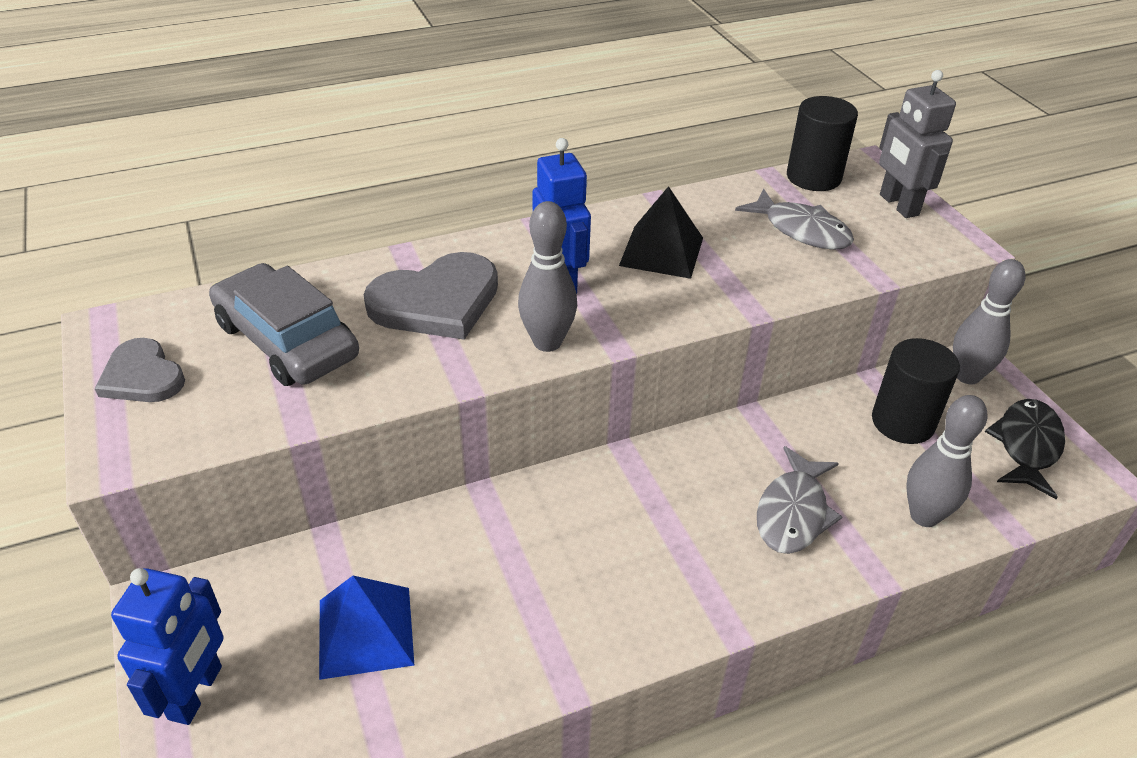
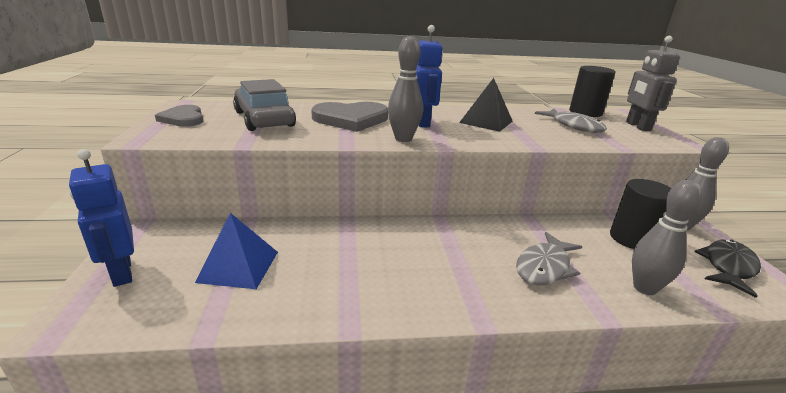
camera: 15 degrees right, 15 degrees down
(196, 693) = (121, 272): blue robot -> blue robot turned 120 degrees clockwise

